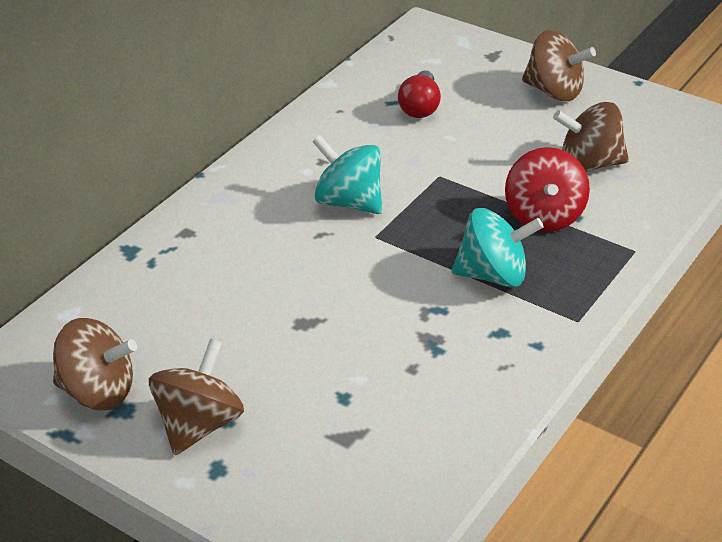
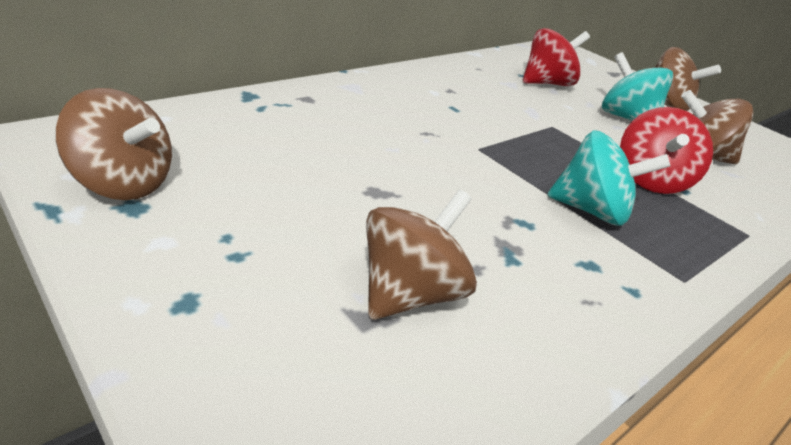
camera: 10 degrees right, 5 degrees down
(199, 424) = (202, 247): brown spinning top -> brown spinning top (410, 293)
(349, 202) = (463, 119): turquoise spinning top -> turquoise spinning top (626, 118)
(420, 107) = (547, 83): red light bulb -> red spinning top

